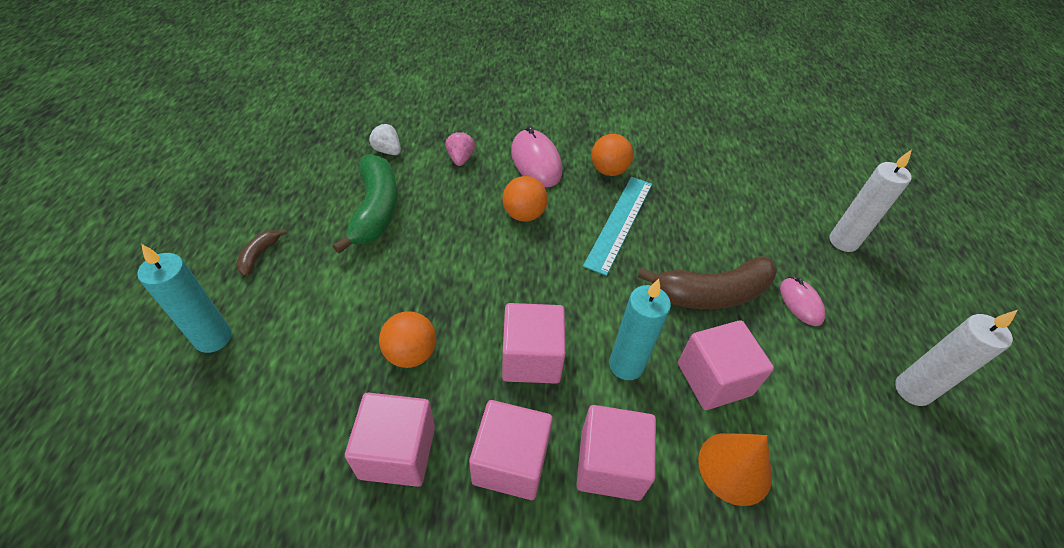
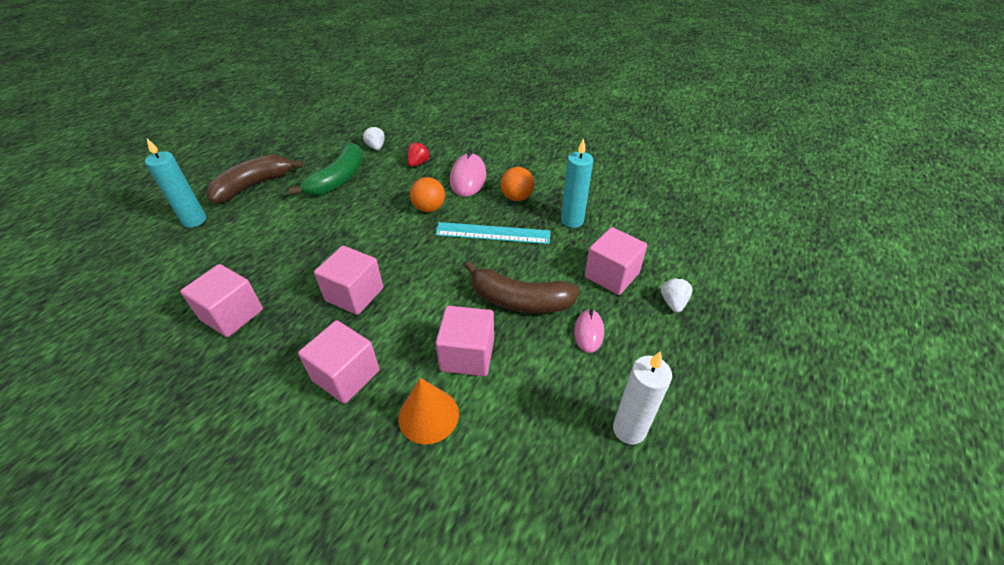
camera: 30 degrees right, 5 degrees down
(259, 255) = (253, 185): brown banana -> brown banana, size x2.18
(411, 353) = (287, 265): orange ball -> none
(460, 159) = (418, 163): pink strawberry -> red strawberry
(510, 462) = (288, 347): pink cube -> pink cube (611, 275)
(619, 223) = (492, 233): turquoise ruler -> turquoise ruler turned 45 degrees clockwise
(626, 365) = (412, 322): turquoise candle -> turquoise candle (572, 221)
(843, 241) = (673, 303): white candle -> white strawberry

